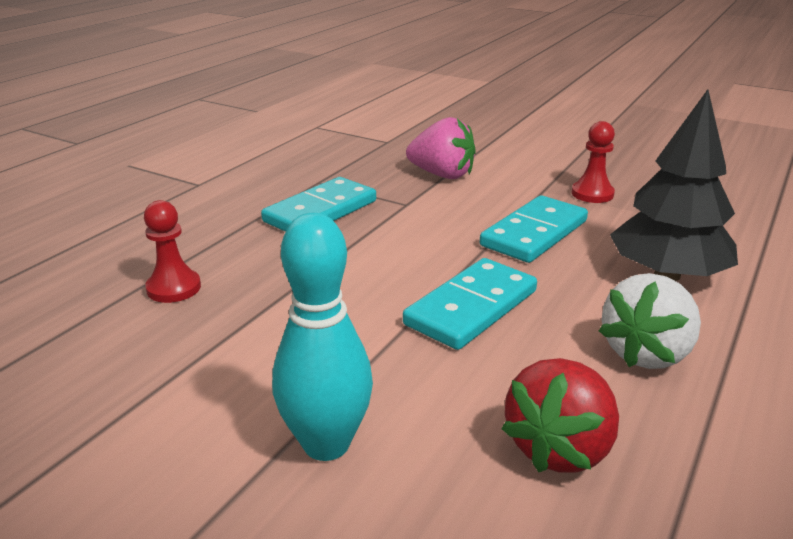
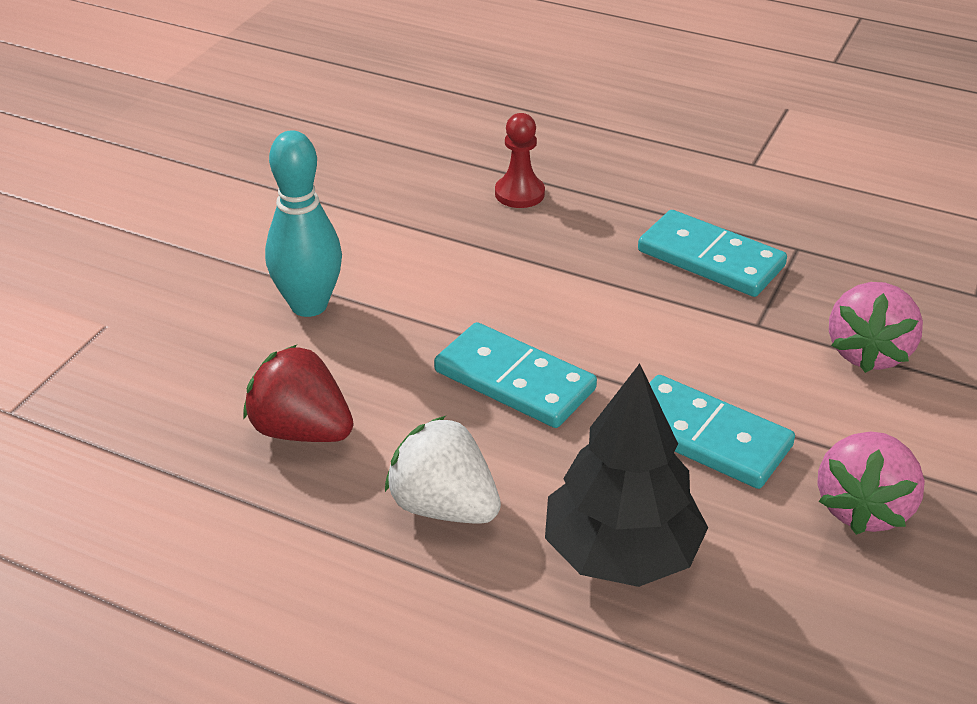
camera: 85 degrees right, 10 degrees up
(592, 194) = (863, 508): red pawn -> pink strawberry

